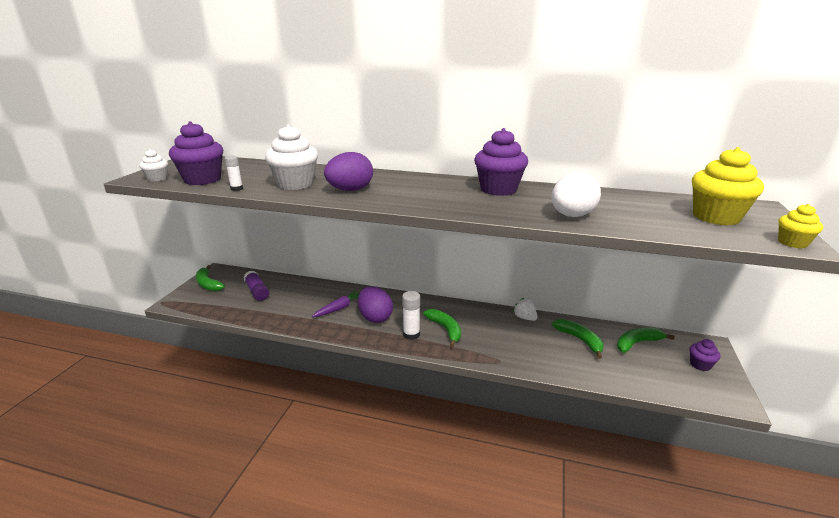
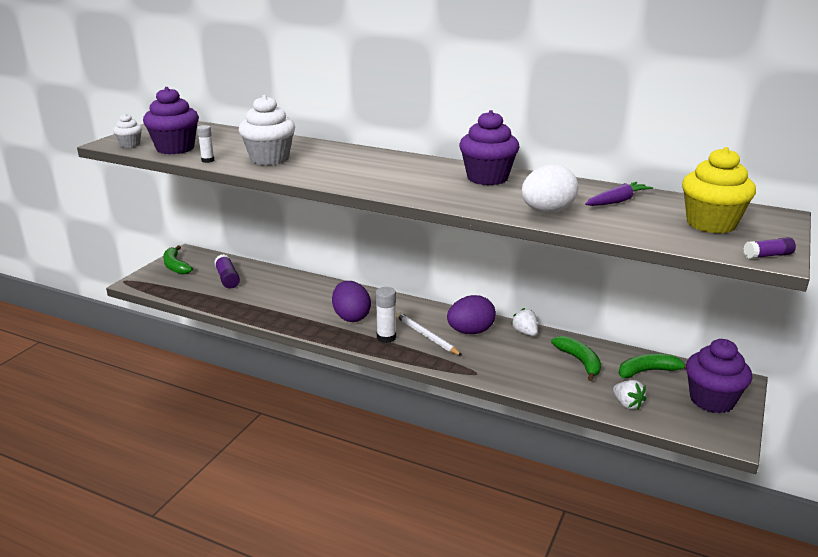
camera: 10 degrees right, 0 degrees up
(339, 308) = (314, 304): purple carrot -> purple carrot (617, 201)
(350, 190) = (324, 169): purple egg -> purple egg (470, 332)
(445, 329) = (426, 336): green banana -> white pencil
(637, 377) = (627, 404): none -> white strawberry
(700, 365) = (712, 400): purple cupcake -> purple cupcake, size x1.92
(792, 243) = (767, 255): yellow cupcake -> purple glue stick

